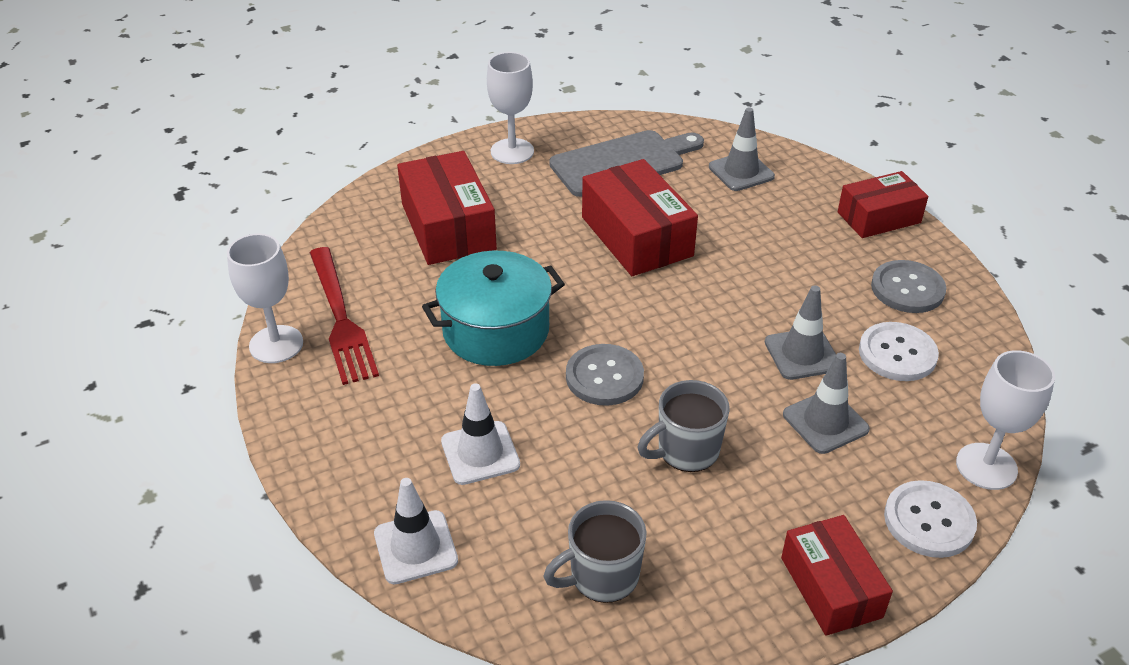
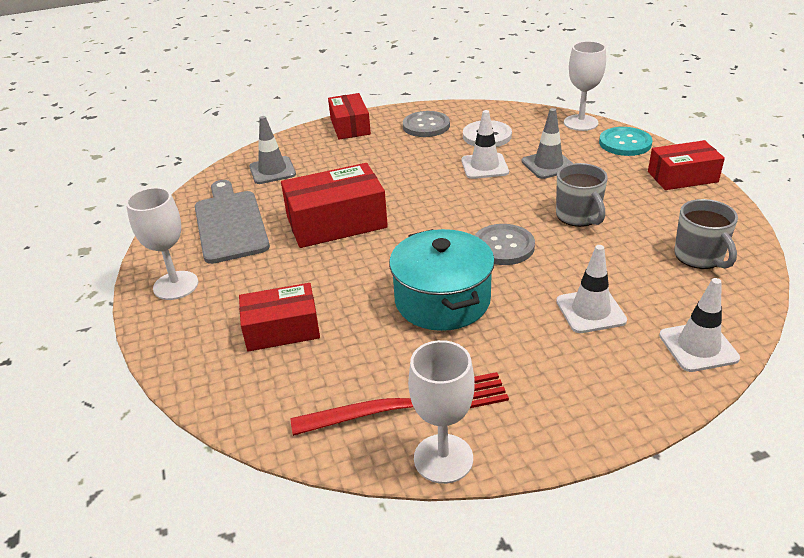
camera: 80 degrees left, 5 degrees down
(448, 226) = (282, 329): red box -> red box, size x0.67
(802, 354) = (484, 166): grey traffic cone -> white traffic cone
(929, 521) = (625, 143): white button -> turquoise button

